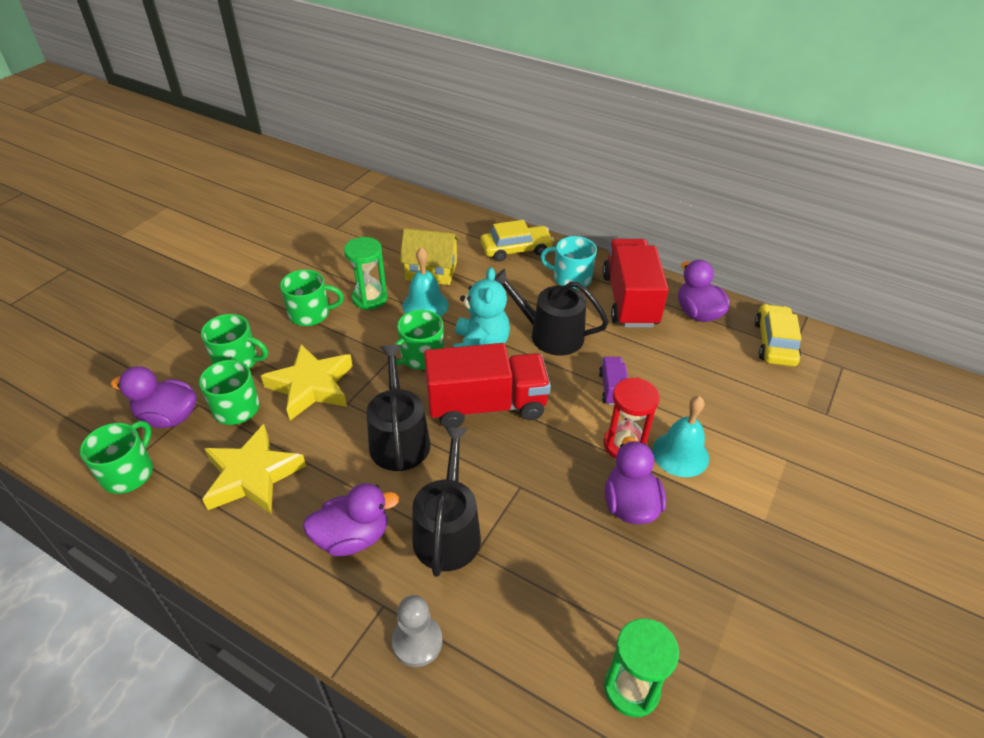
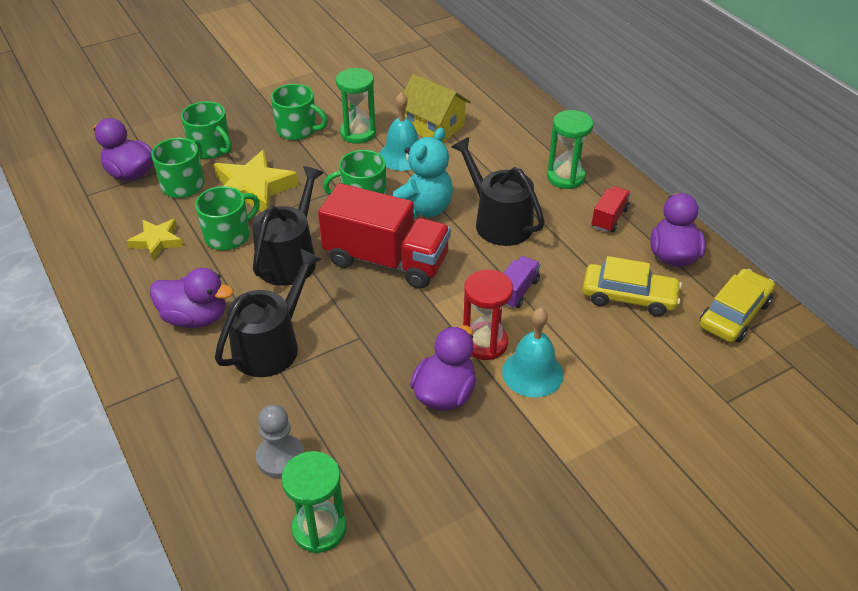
camera: 30 degrees right, 0 degrees up
(129, 472) = (75, 204): green mug -> green mug (228, 235)
(252, 476) = (157, 241): yellow star -> yellow star, size x0.58
(417, 642) = (183, 413): grey pawn -> grey pawn (280, 457)
(516, 249) = (533, 132): yellow car -> yellow car (629, 297)
(571, 278) = (565, 177): turquoise mug -> green hourglass
(629, 300) = (609, 218): red truck -> red truck, size x0.46

